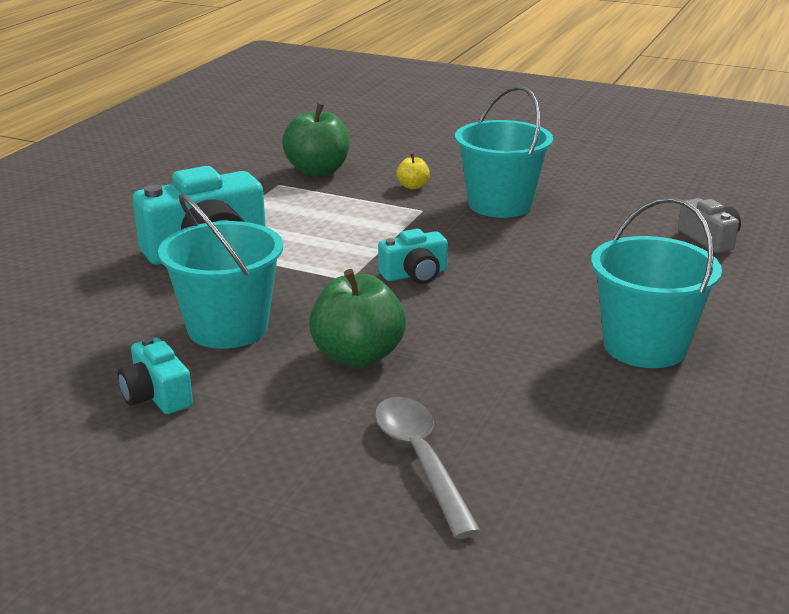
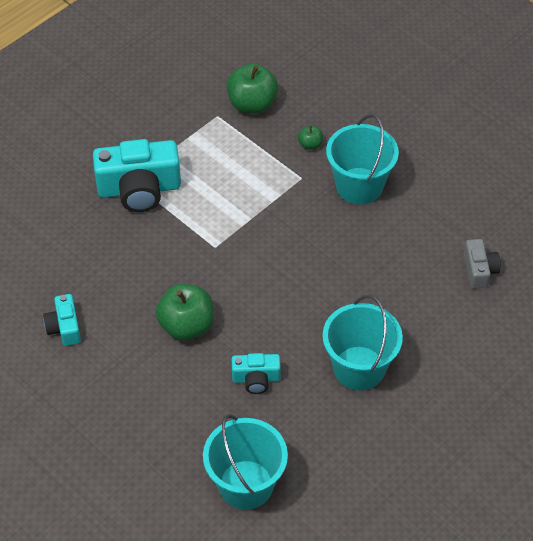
camera: 20 degrees right, 25 degrees up
(228, 328) = (123, 277): turquoise bucket -> turquoise bucket (246, 484)
(413, 186) = (310, 144): yellow apple -> green apple
(415, 274) = (259, 254): turquoise camera -> turquoise camera (256, 379)
(421, 460) = (181, 422): grey spoon -> none

